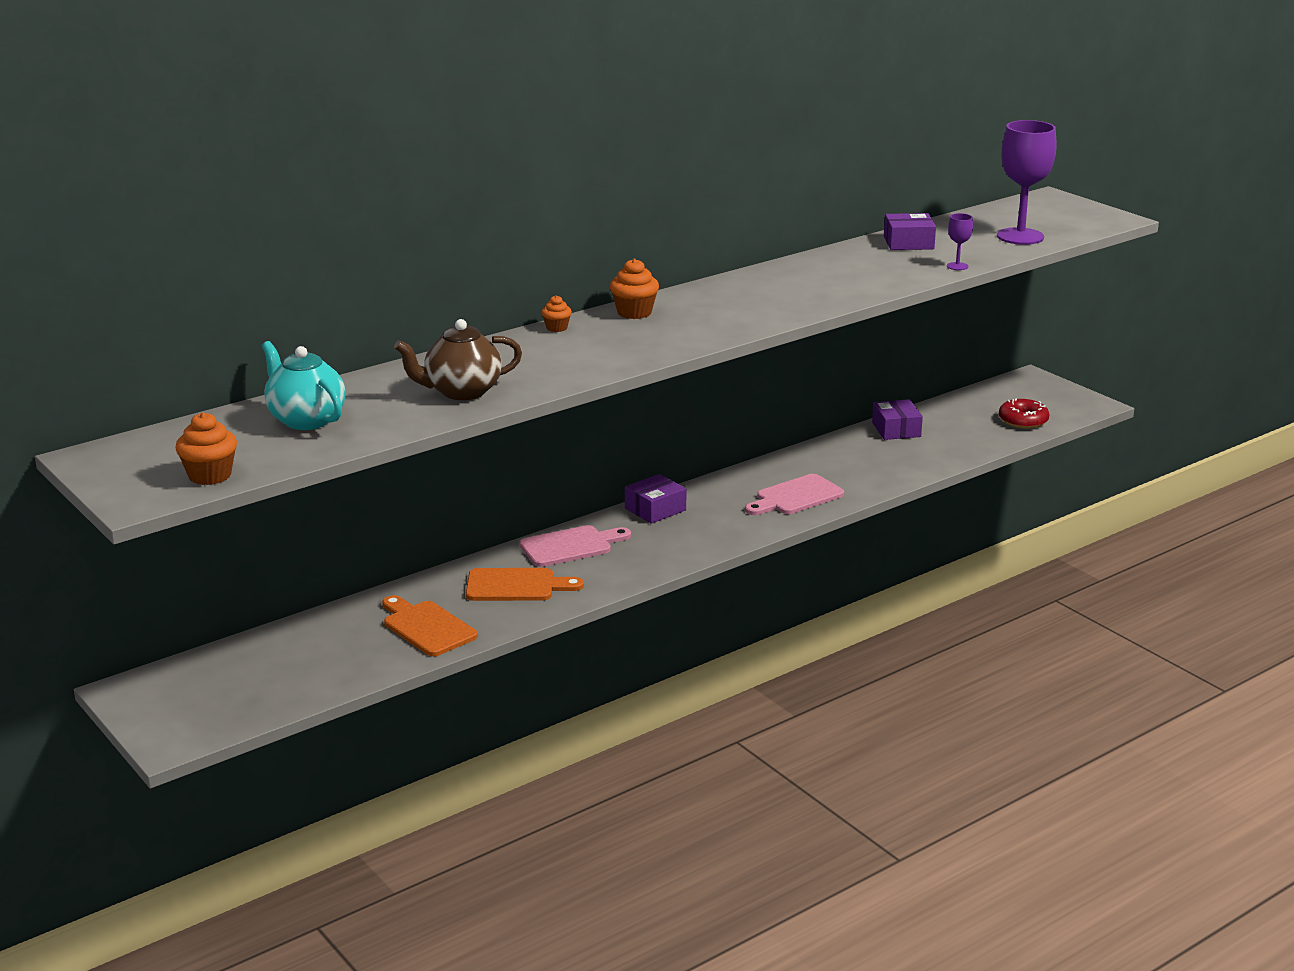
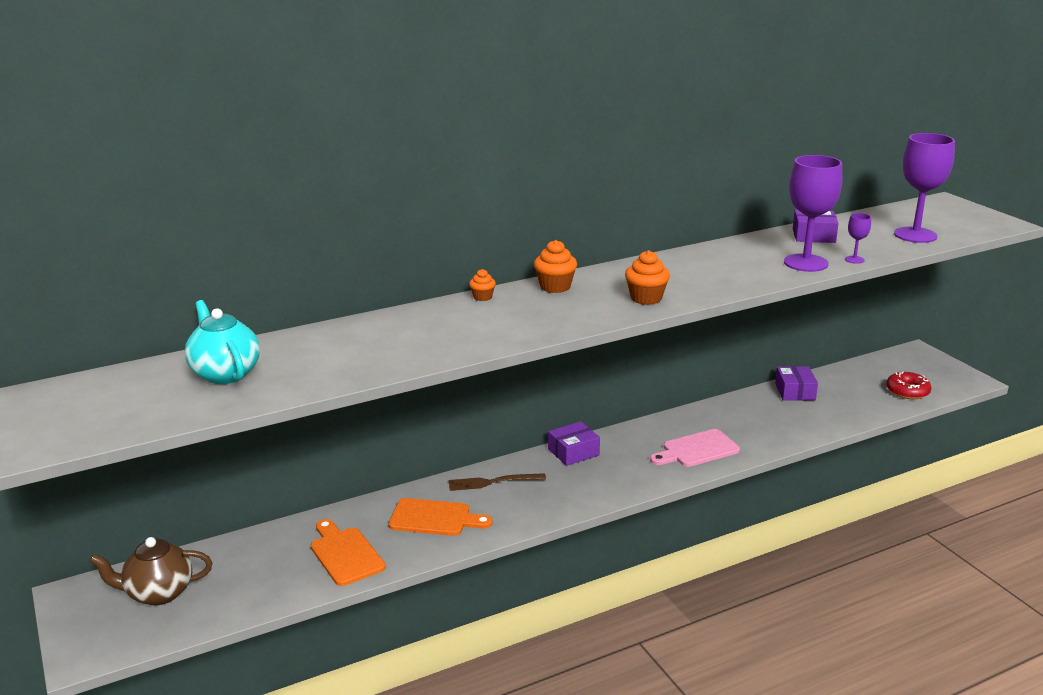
camera: 10 degrees right, 0 degrees up
(210, 475) = (109, 426): orange cupcake -> orange cupcake (646, 298)
(461, 392) = (373, 355): brown teapot -> brown teapot (158, 593)
(570, 546) = (492, 482): pink cutting board -> brown fork
(905, 272) = (806, 263): none -> purple goblet

